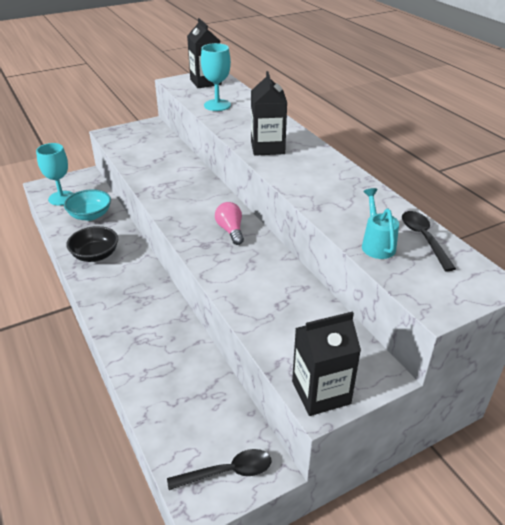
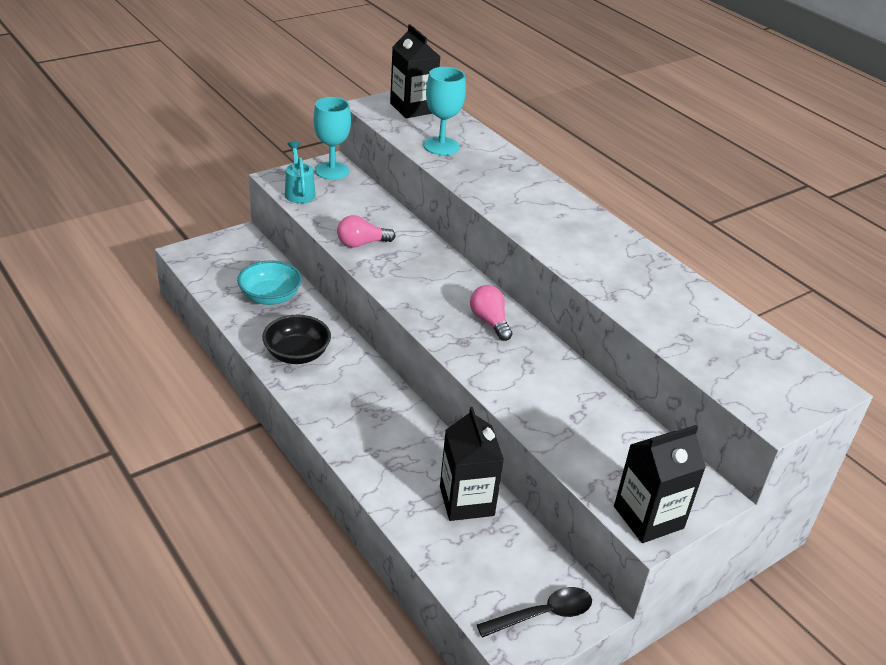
camera: 10 degrees left, 0 degrees up
(61, 198) = (220, 271): turquoise goblet -> turquoise goblet (332, 171)
(151, 175) = (361, 243): none -> pink light bulb
(267, 147) = (527, 211): black carton -> black carton (466, 501)
(376, 244) = (692, 342): turquoise watering can -> turquoise watering can (299, 192)
(424, 239) = (743, 334): black spoon -> none

